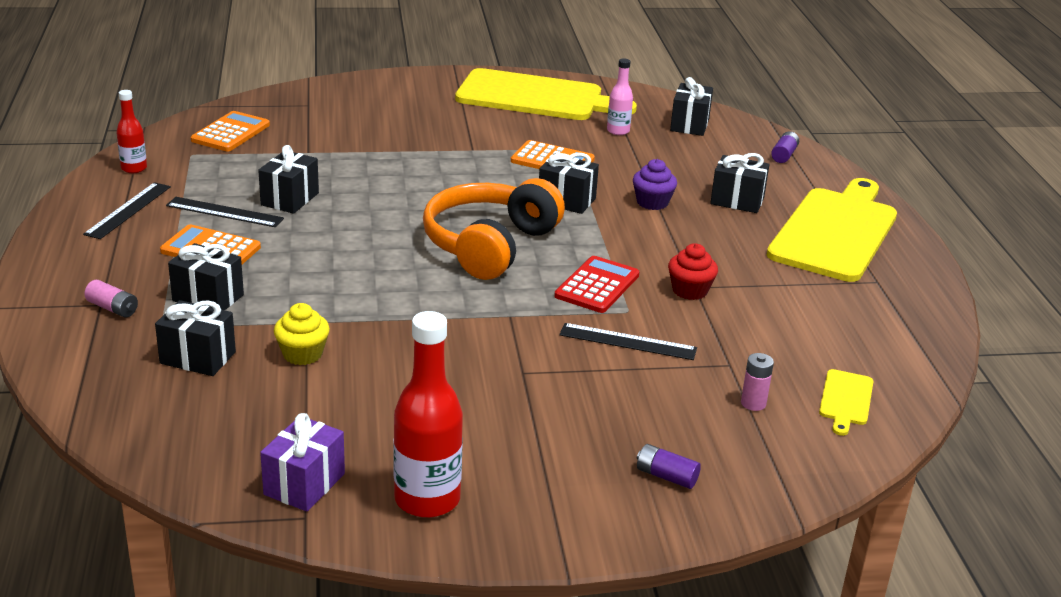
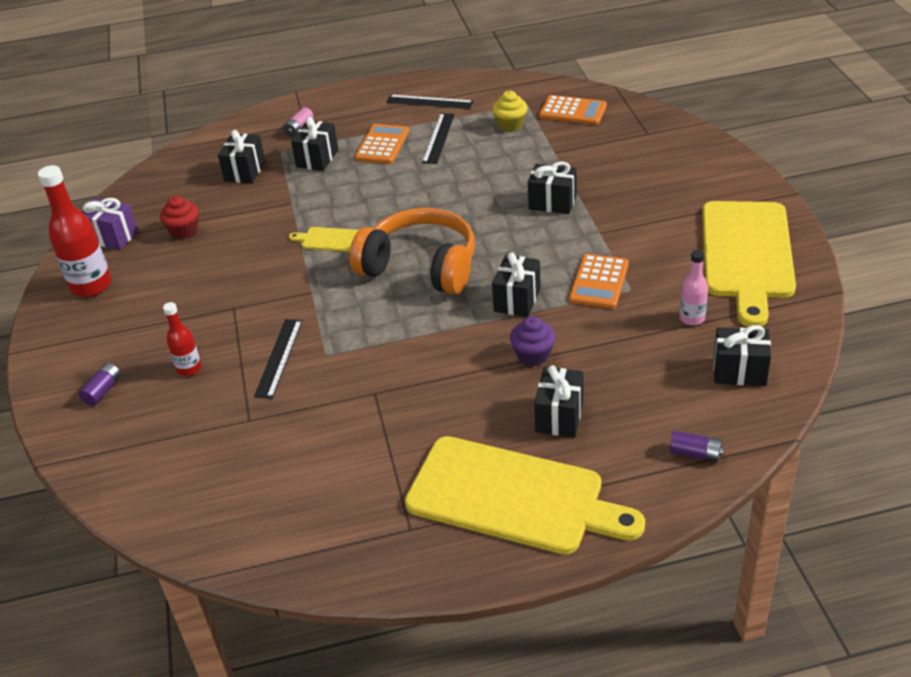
camera: 90 degrees right, 10 degrees up
(134, 168) = (493, 88): red bottle -> red bottle (189, 368)
(290, 199) = (468, 160): black gift -> black gift (552, 202)
(302, 354) = (251, 209): yellow cupcake -> yellow cupcake (510, 124)
(597, 286) = (365, 333): red calculator -> none
(690, 290) = (367, 390): red cupcake -> red cupcake (184, 230)
(753, 403) = (192, 436): pink battery -> none
(845, 400) = (196, 496): yellow cutting board -> yellow cutting board (329, 240)

